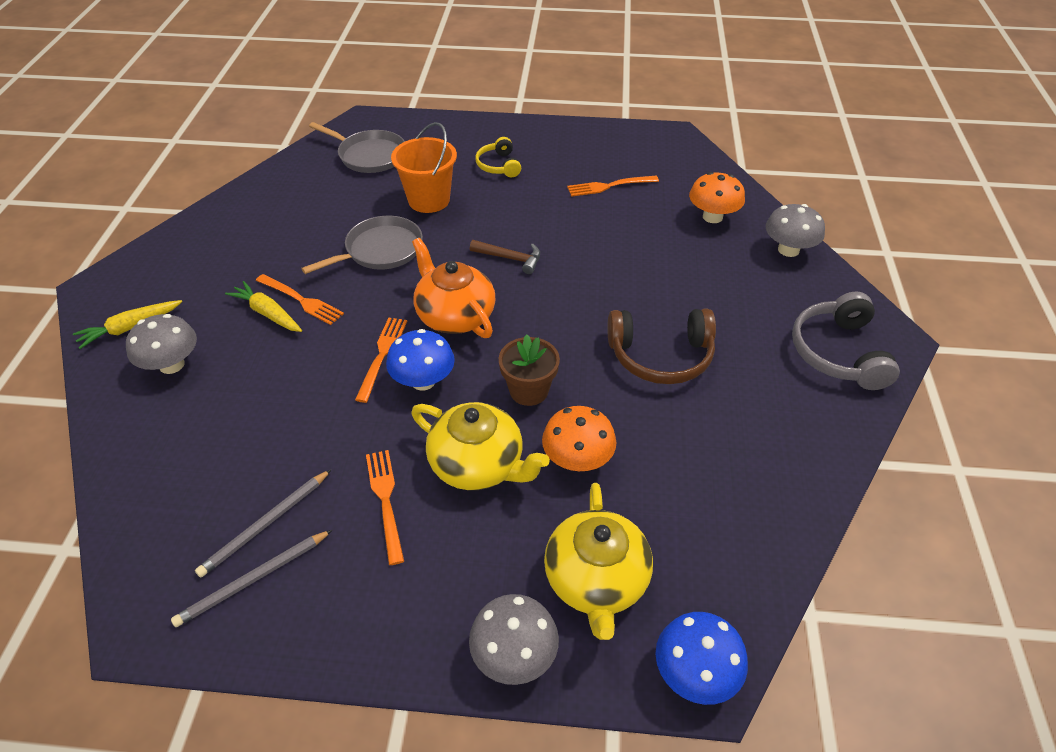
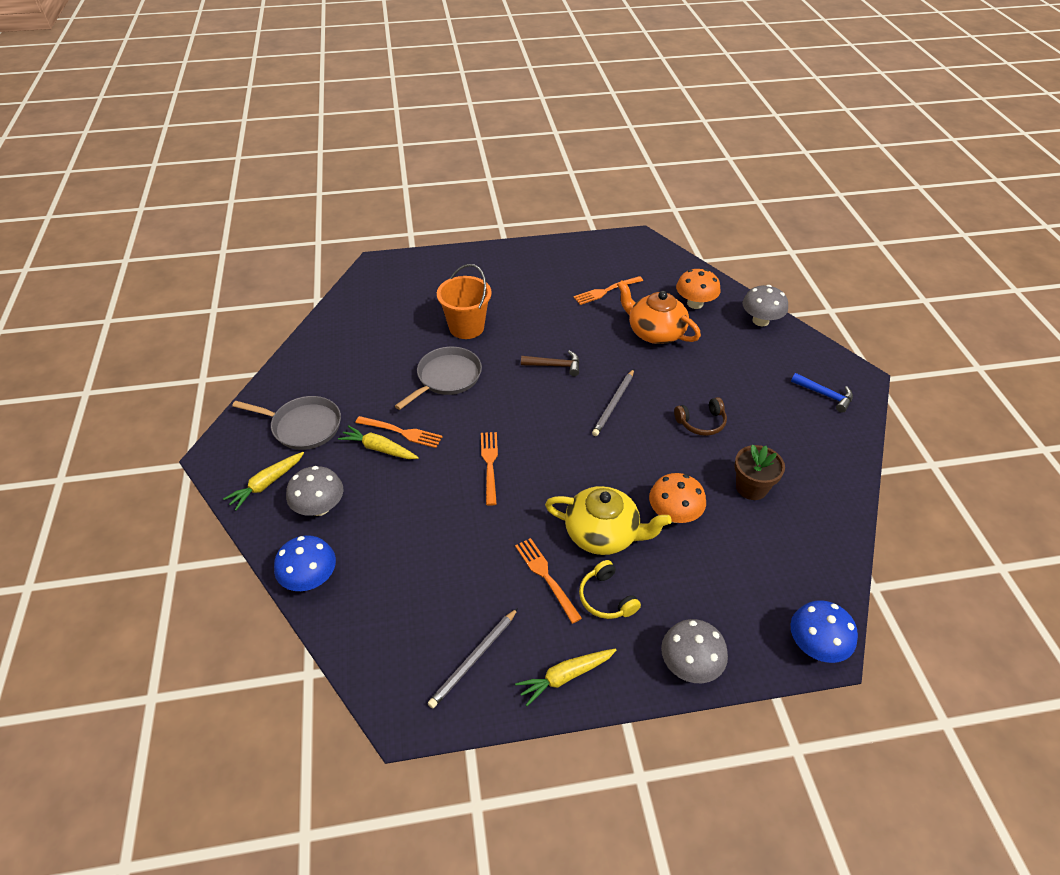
camera: 15 degrees left, 0 degrees up
(265, 524) = (462, 616): grey pencil -> grey pencil (614, 404)
(351, 629) = (565, 676): none -> yellow carrot
(369, 155) = (398, 296): grey pan -> grey pan (303, 426)
(423, 381) = (531, 478): blue mushroom -> blue mushroom (310, 578)
(454, 315) = (532, 421): orange teapot -> orange teapot (655, 332)
(498, 165) = (510, 287): yellow headphones -> yellow headphones (606, 598)
(529, 390) = (615, 469): brown flower pot -> brown flower pot (751, 487)
(596, 580) = (724, 598): yellow teapot -> none
(660, 356) = (701, 423): brown headphones -> brown headphones, size x0.60
(838, 353) = (825, 395): grey headphones -> blue hammer

